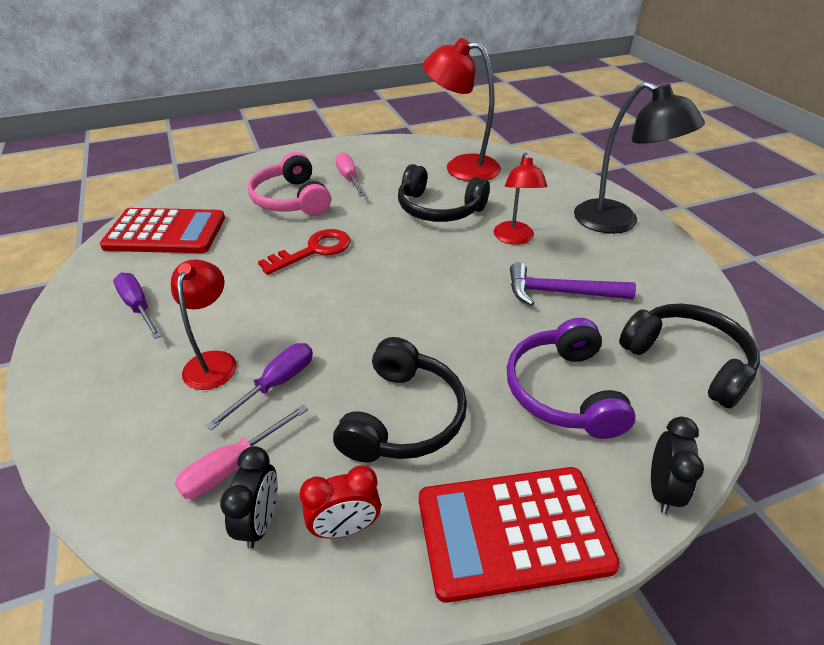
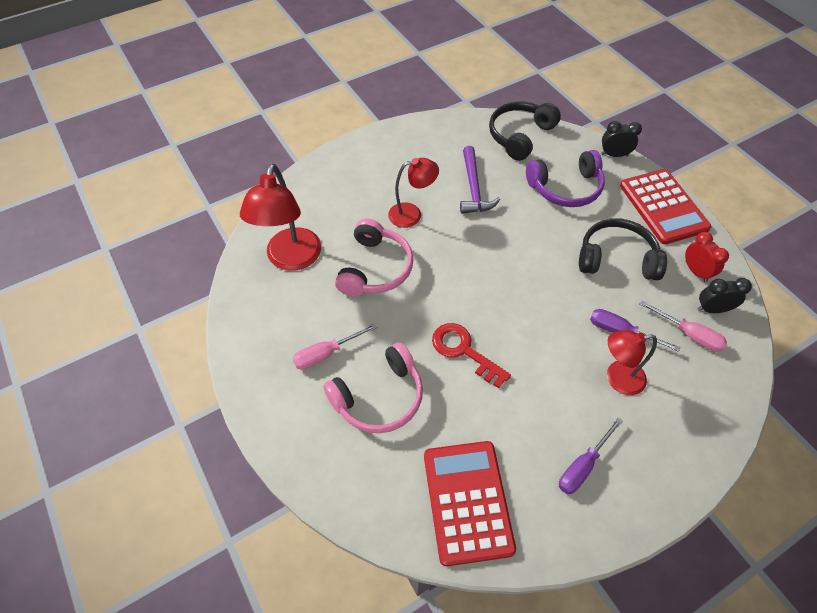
camera: 100 degrees left, 15 degrees up
(438, 209) = (375, 268): black headphones -> pink headphones
(617, 222) = (375, 154): black lamp -> none

